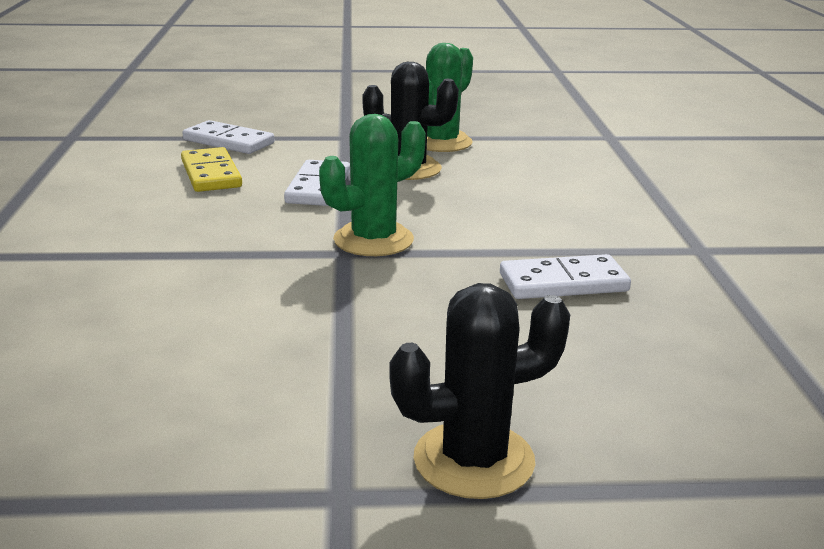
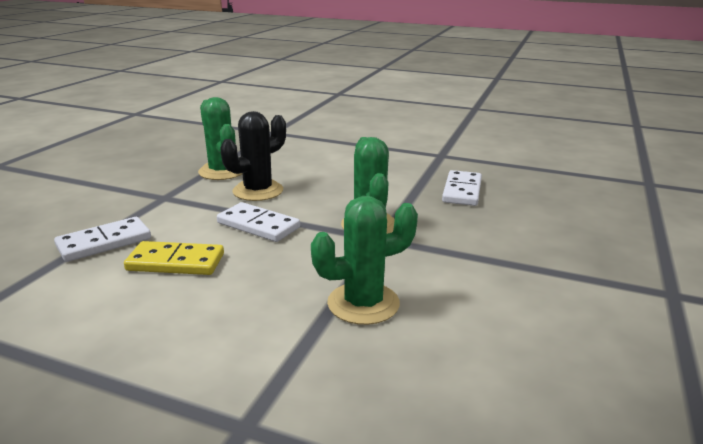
camera: 65 degrees left, 0 degrees up
(179, 267) = (363, 303): none -> green cactus
(473, 460) = (638, 253): black cactus -> none

